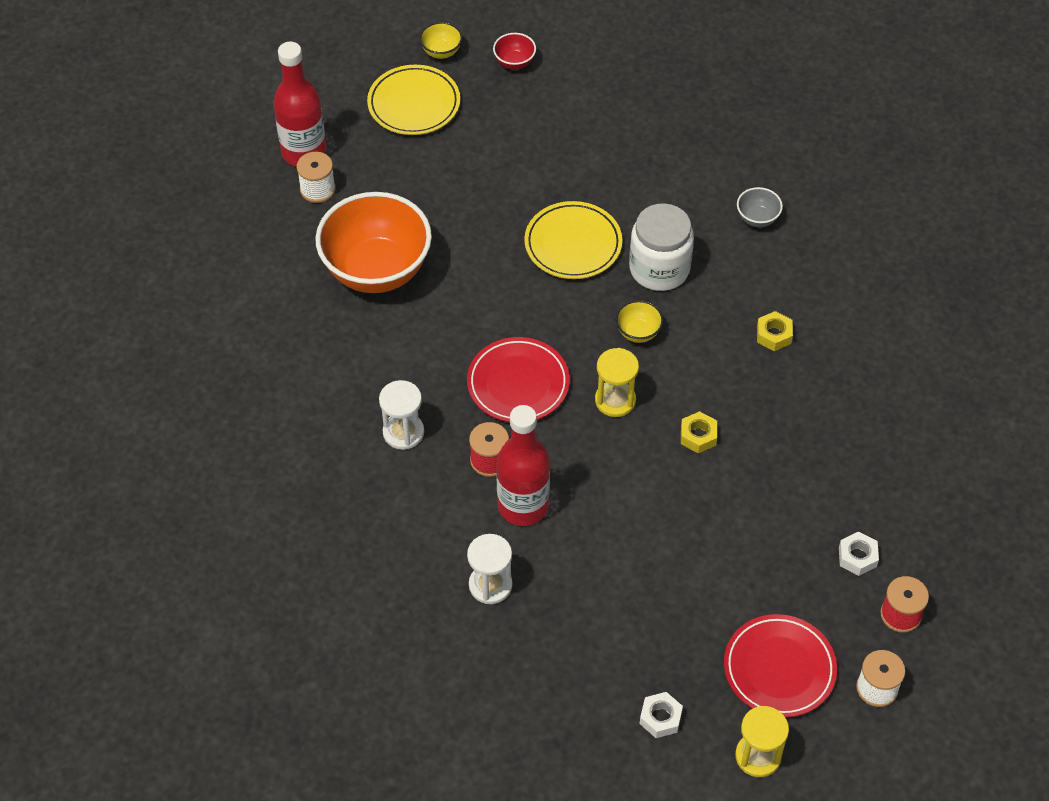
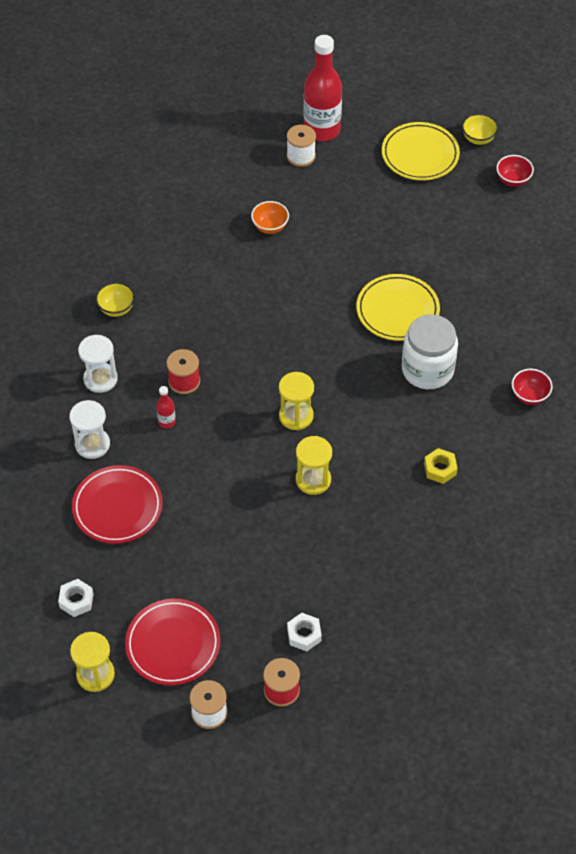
camera: 50 degrees right, 0 degrees up
(377, 270) = (270, 227): orange bowl -> orange bowl, size x0.41
(403, 432) = (162, 324): white hourglass -> white hourglass (100, 379)
(518, 383) = (257, 356): red plate -> red plate (117, 507)
(523, 506) = (167, 422): red bottle -> red bottle, size x0.42
(638, 332) = (363, 392): yellow bowl -> yellow bowl (116, 309)
(698, 436) = (313, 480): yellow nut -> yellow hourglass
(757, 218) = (529, 396): grey bowl -> red bowl

